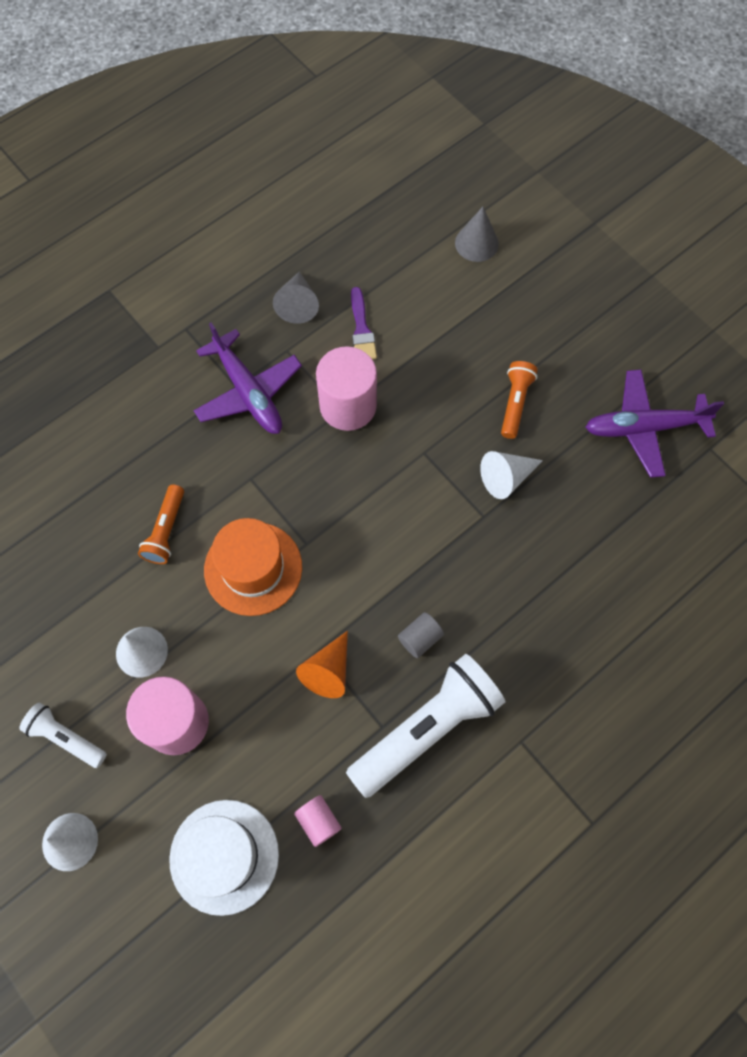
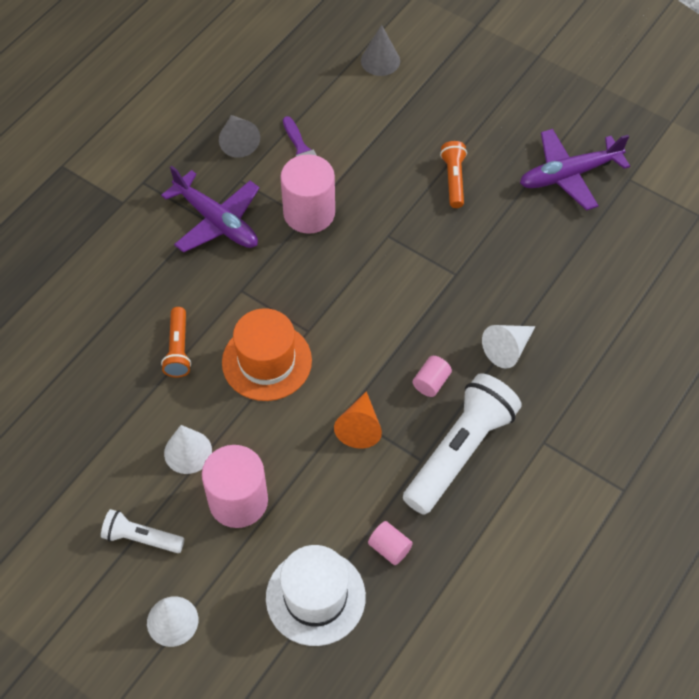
camera: 15 degrees left, 10 degrees down
(420, 638) = (431, 382): grey cylinder -> pink cylinder
(506, 477) = (465, 239): white cone -> white cone (507, 349)

